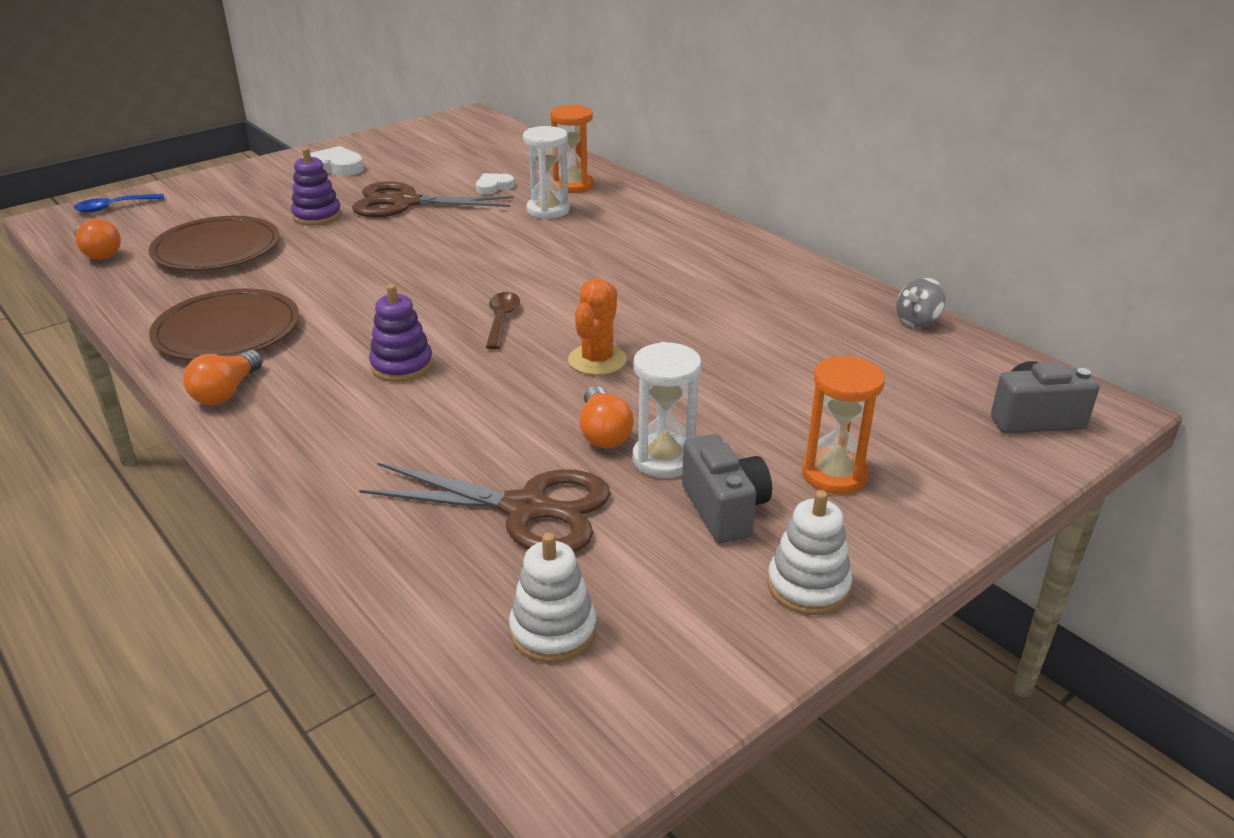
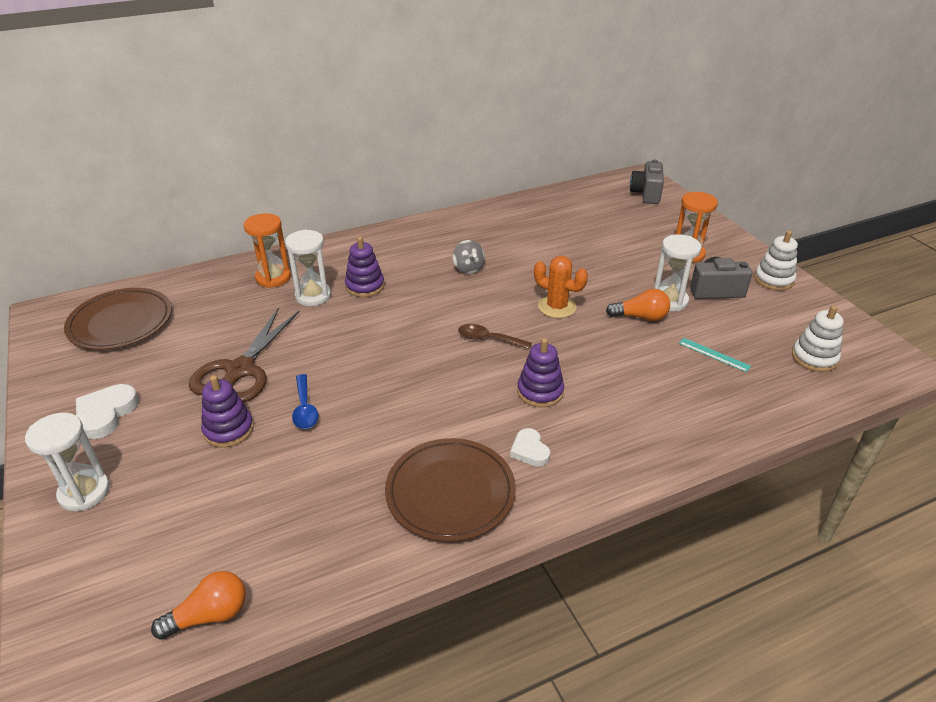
camera: 75 degrees left, 5 degrees up
(113, 207) = (67, 615): blue spoon -> blue spoon (305, 408)
(217, 250) = (265, 506): brown plate -> brown plate (121, 322)
(226, 392) = (555, 490): orange light bulb -> none
(239, 183) = (84, 492): none -> white hourglass
(493, 187) = (242, 317): white heart -> white heart (529, 450)
(526, 509) = (714, 354): brown scissors -> turquoise ruler
(582, 232) = (365, 286): none -> purple stacking toy
(917, 321) = (546, 197): grey spinning top -> grey spinning top (468, 268)

